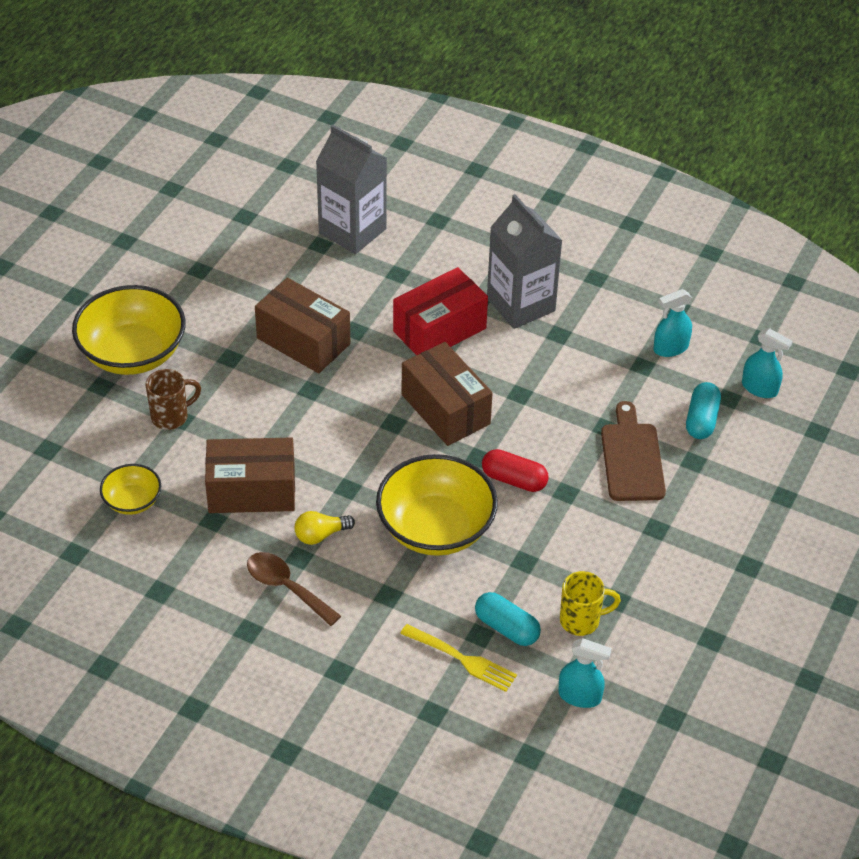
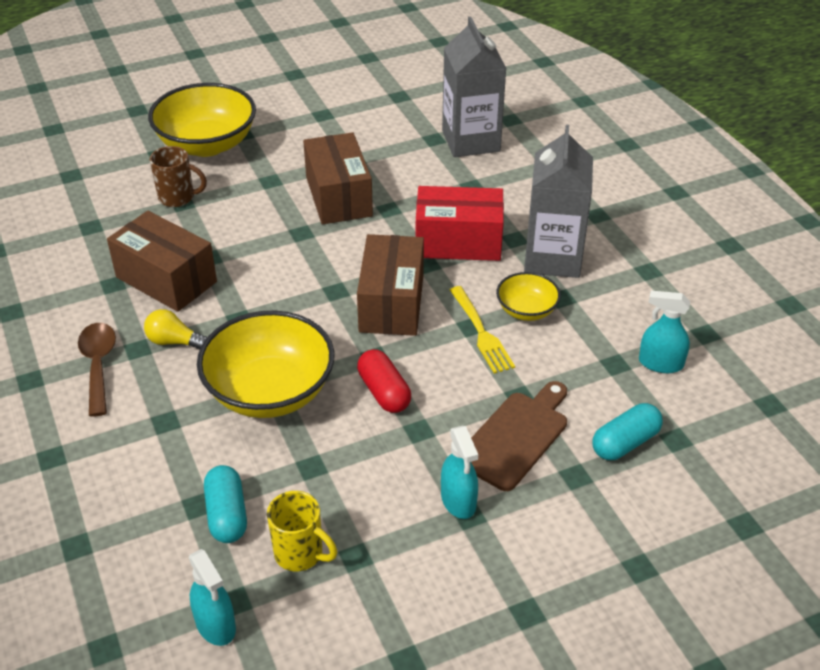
camera: 40 degrees right, 5 degrees down
(132, 501) = (77, 239): yellow bowl -> yellow bowl (526, 310)
(461, 659) = (156, 515): yellow fork -> yellow fork (480, 332)
(759, 388) = (720, 448): turquoise spray bottle -> turquoise spray bottle (458, 501)

